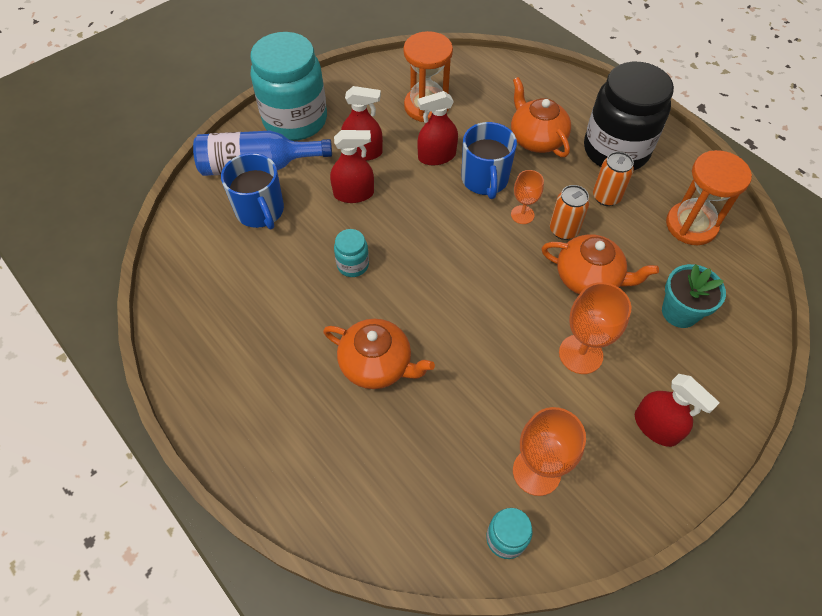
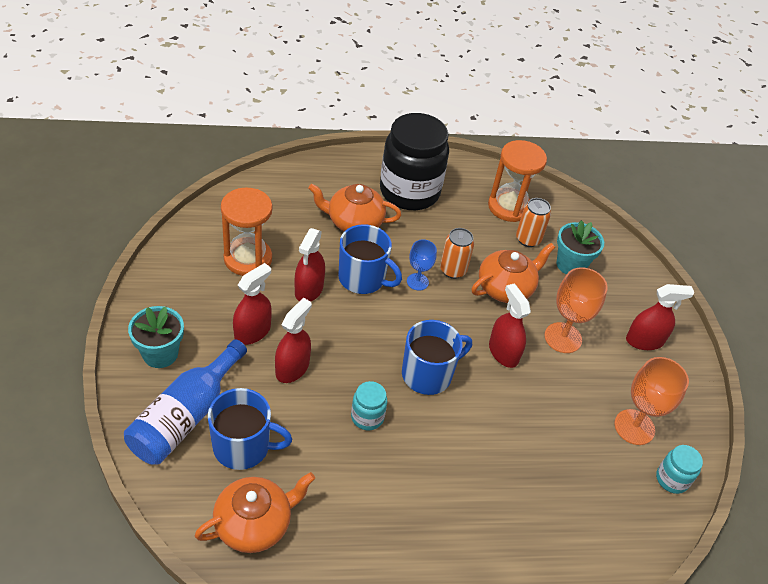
camera: 60 degrees left, 10 degrees down
(295, 120) = (160, 354): turquoise jar -> turquoise flower pot
(377, 364) = (477, 463): orange teapot -> orange teapot (254, 524)
(433, 278) = (428, 374): none -> blue mug
(513, 317) = (503, 352): none -> red spray bottle
(522, 214) = (417, 282): orange goblet -> blue goblet
(606, 197) = (445, 227): orange can -> orange can (528, 239)

